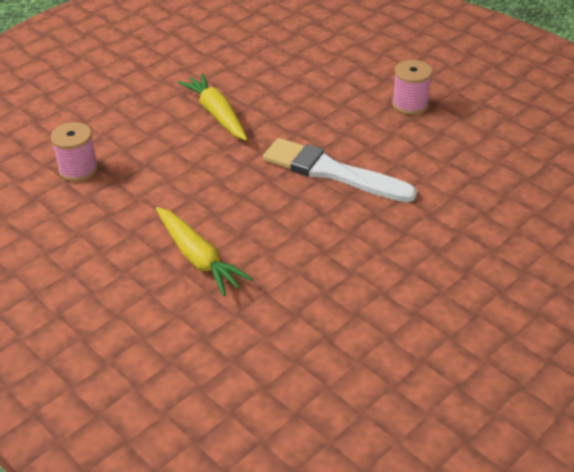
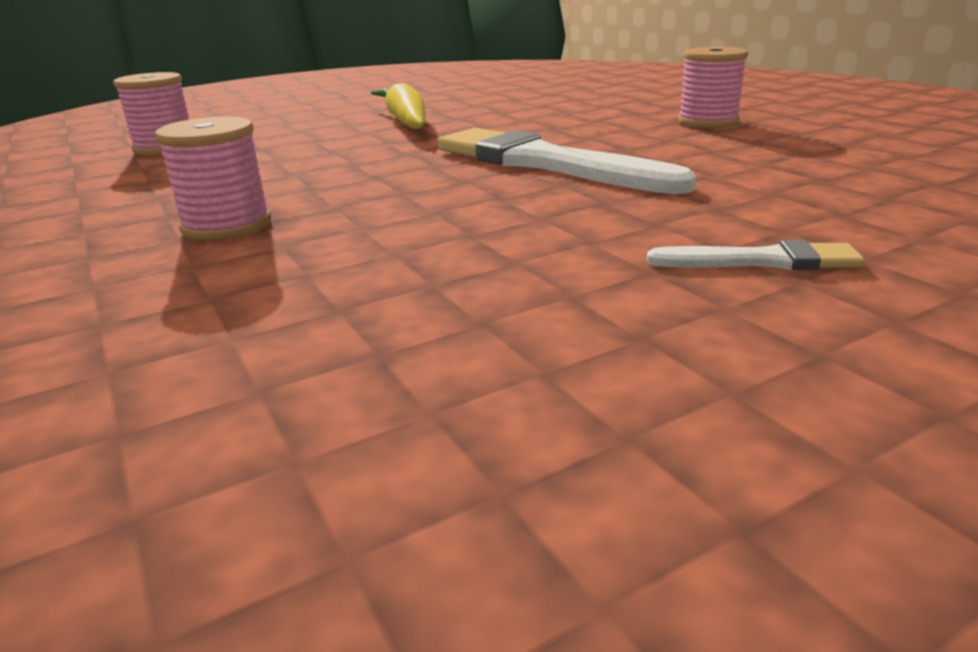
camera: 15 degrees right, 15 degrees down
(198, 258) = (227, 226): yellow carrot -> pink spool
(452, 258) = (761, 261): none -> white brush

